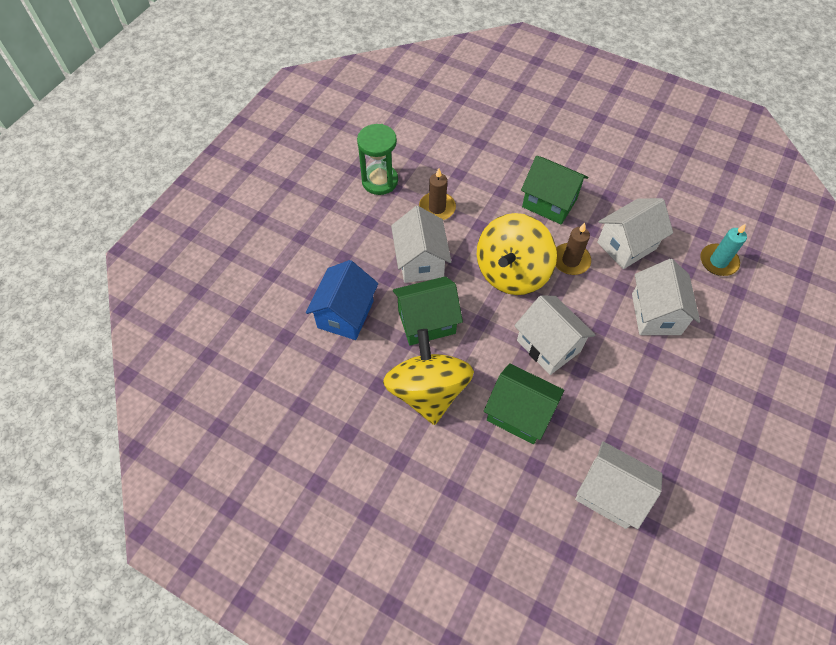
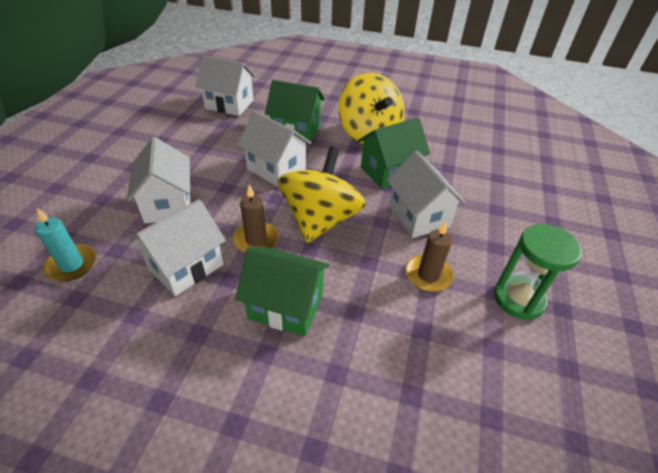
camera: 165 degrees right, 15 degrees down
(345, 314) = (461, 168): blue house -> none

